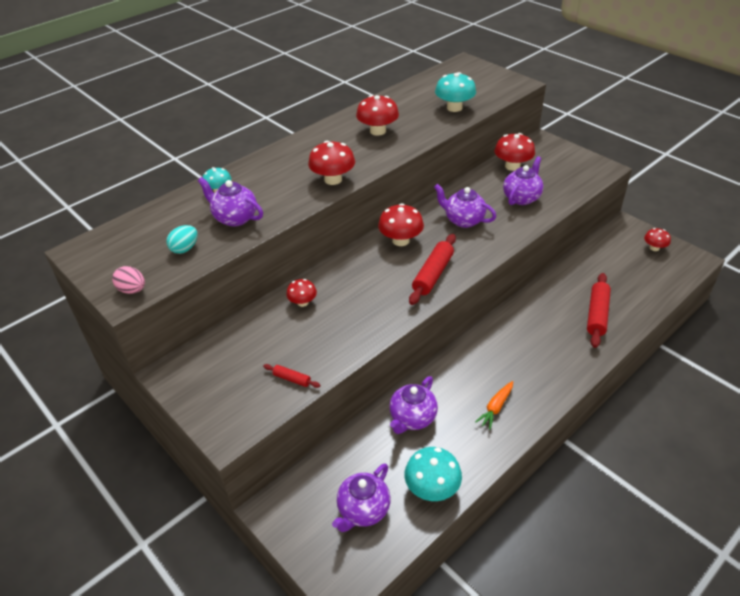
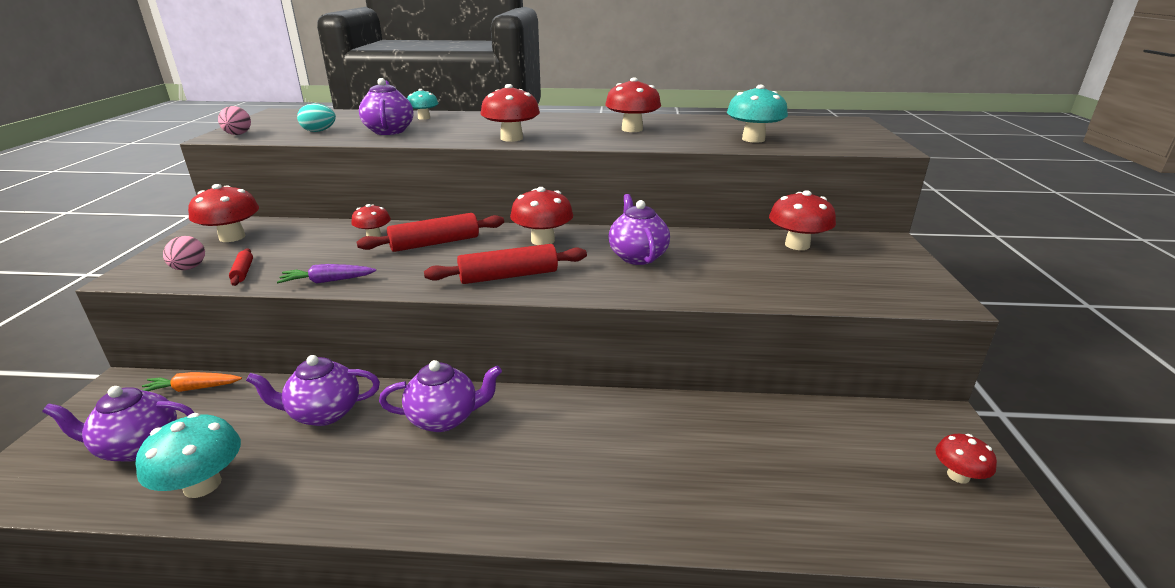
camera: 45 degrees right, 15 degrees down
(213, 369) = (232, 237): none -> red mushroom
(251, 404) = (189, 268): none -> pink egg
(354, 346) = (327, 281): none -> purple carrot
(495, 408) = (399, 472): orange carrot -> orange carrot (193, 389)
(521, 198) = (749, 271): purple teapot -> purple teapot (445, 418)
(597, 315) = (705, 483): red rolling pin -> red rolling pin (435, 243)

